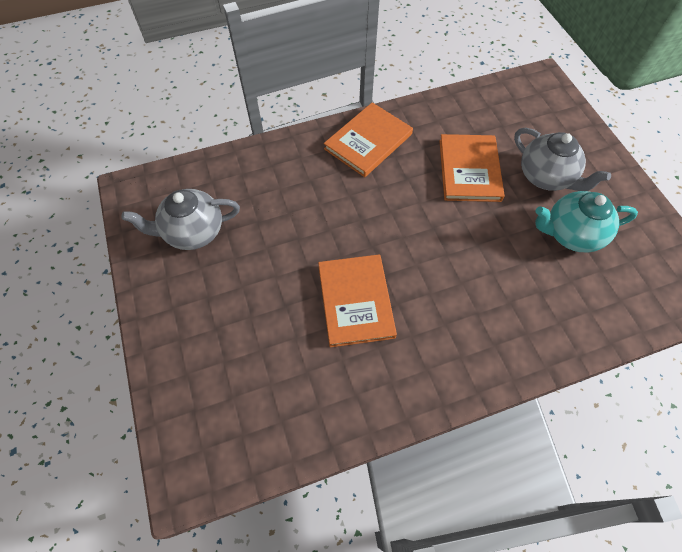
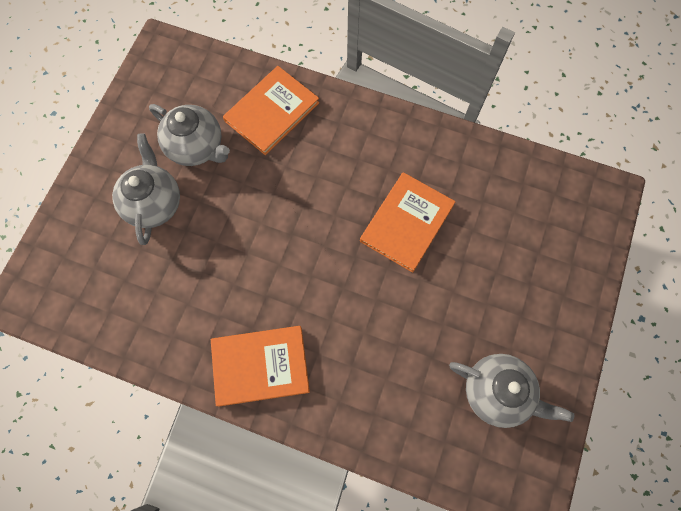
camera: 140 degrees left, 10 degrees up
(469, 170) = (205, 260): orange book -> orange book (272, 112)
(570, 234) = (197, 147): turquoise teapot -> grey teapot

